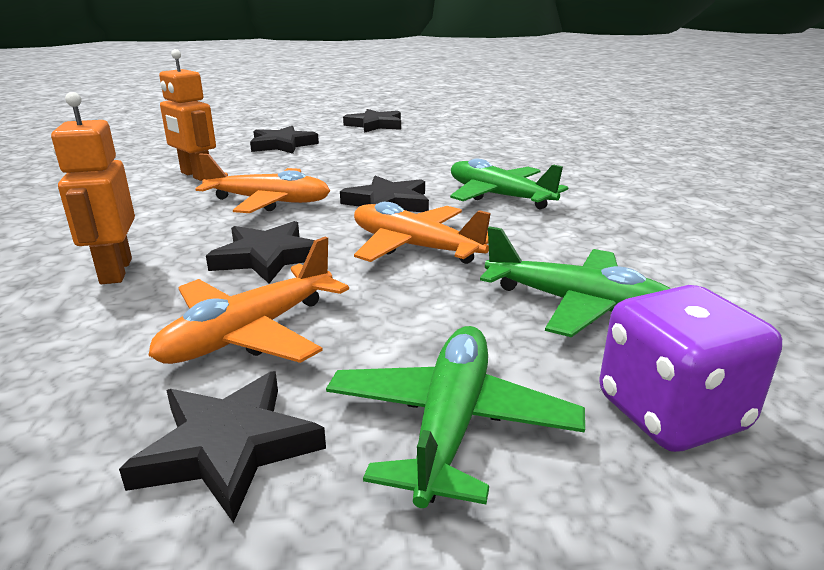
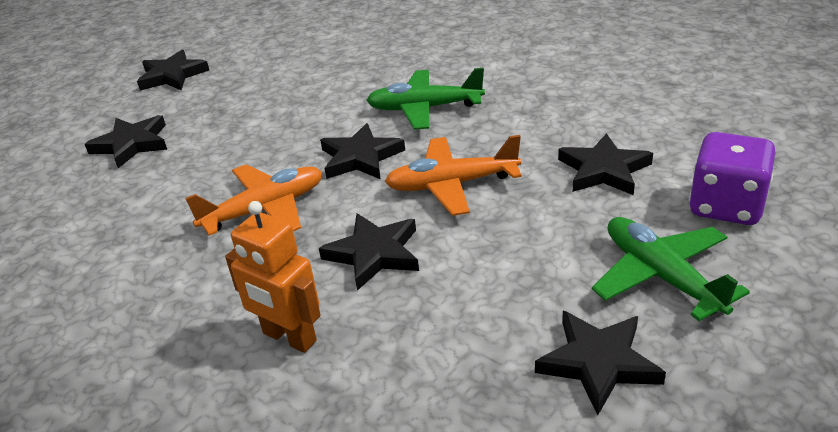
camera: 40 degrees left, 10 degrees up
(196, 175) = (128, 223): orange robot -> none
(250, 333) = (480, 307): orange plane -> none
(577, 304) = (604, 170): green plane -> black star

